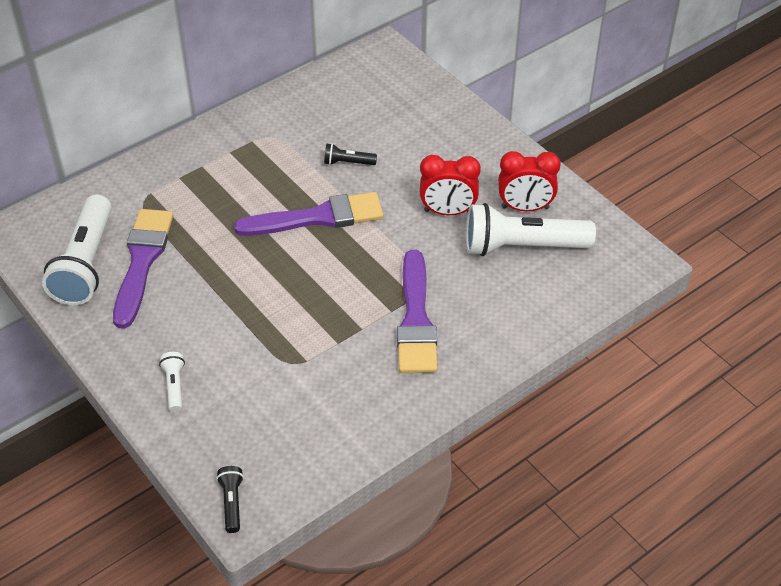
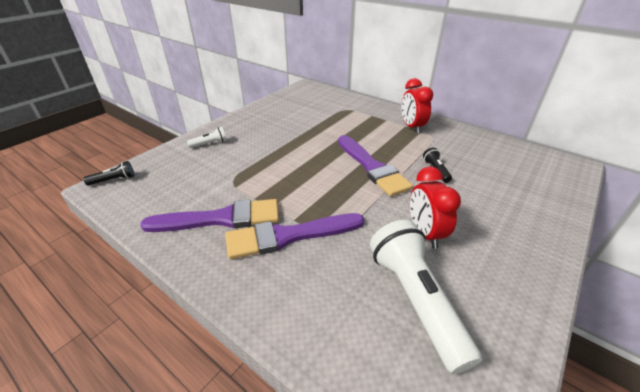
camera: 75 degrees right, 10 degrees down
(85, 264) = (293, 104): white flashlight -> none
(142, 261) = (302, 117): purple brush -> purple brush (221, 218)
(525, 208) = (473, 292): red clock -> red clock (411, 127)

